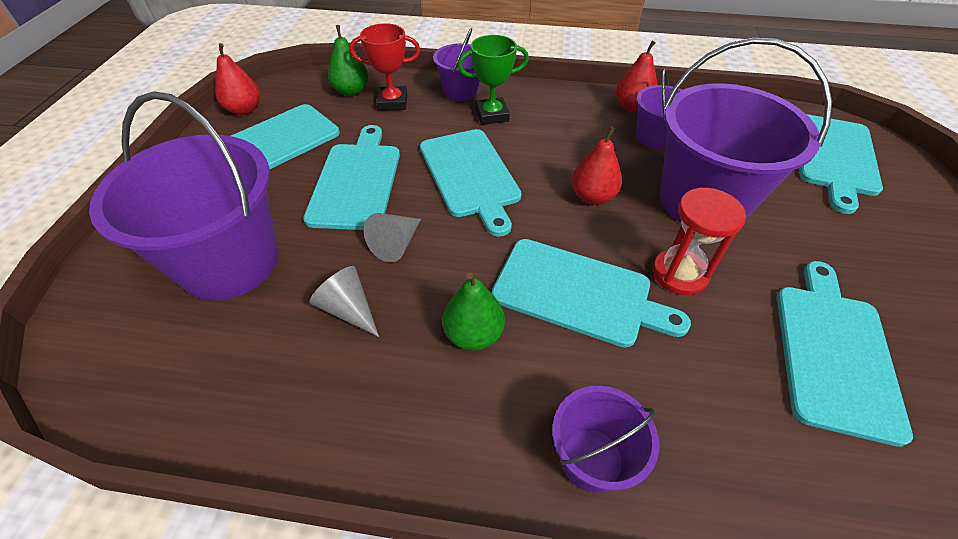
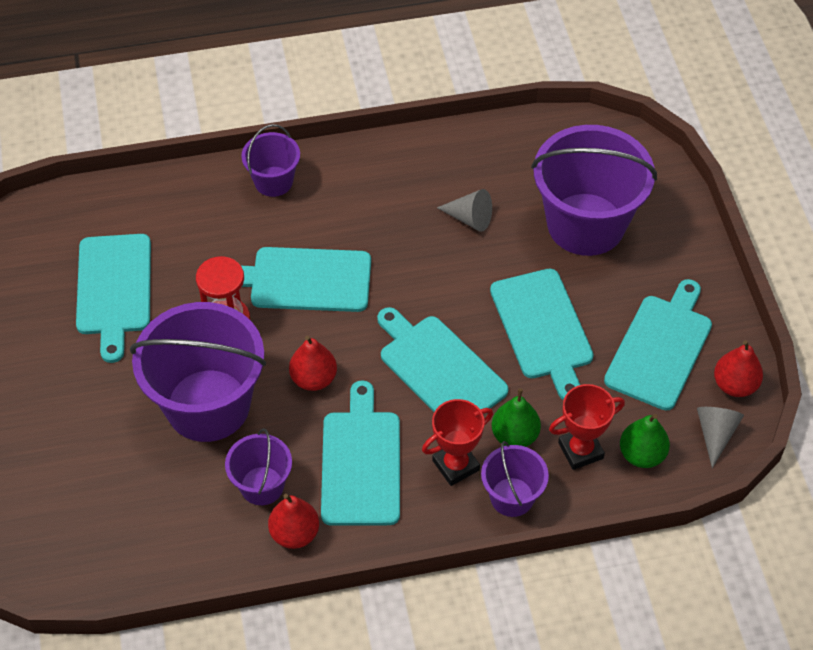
camera: 160 degrees right, 5 degrees up
(396, 244) = (466, 277): grey cone -> grey cone (715, 434)
(473, 334) = (371, 228): green pear -> green pear (515, 436)
(492, 115) = (456, 465): green trophy -> red trophy
(835, 157) = (63, 514): turquoise cutting board -> turquoise cutting board (361, 462)

